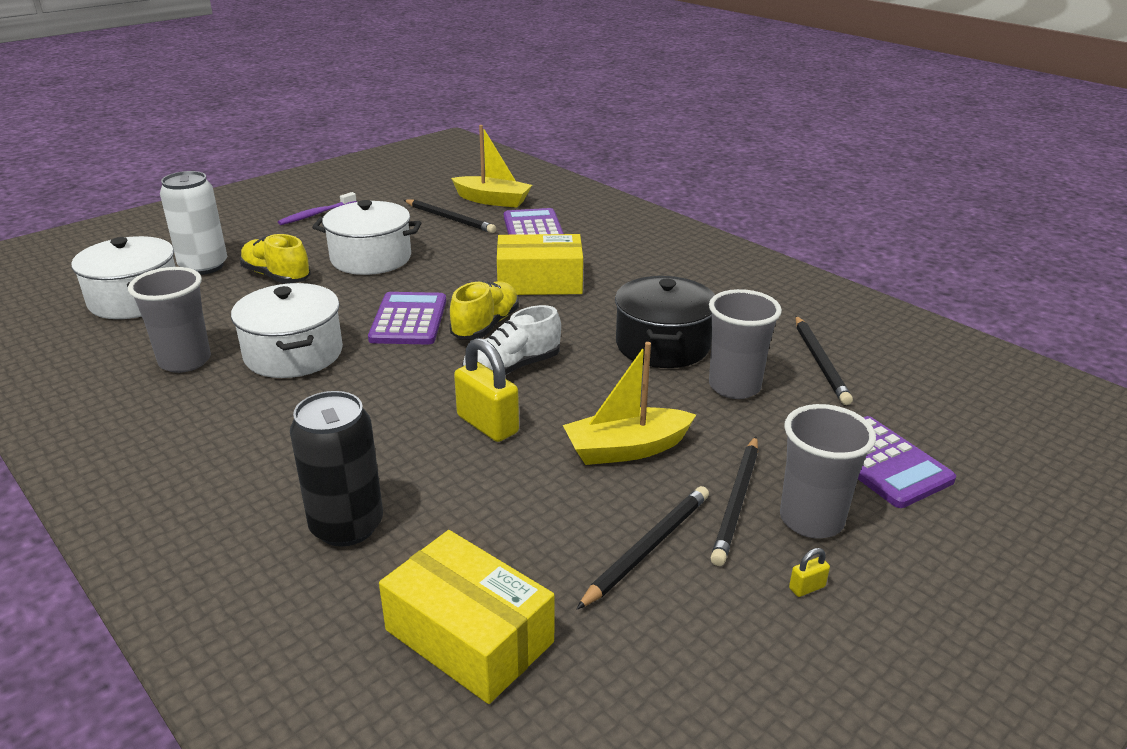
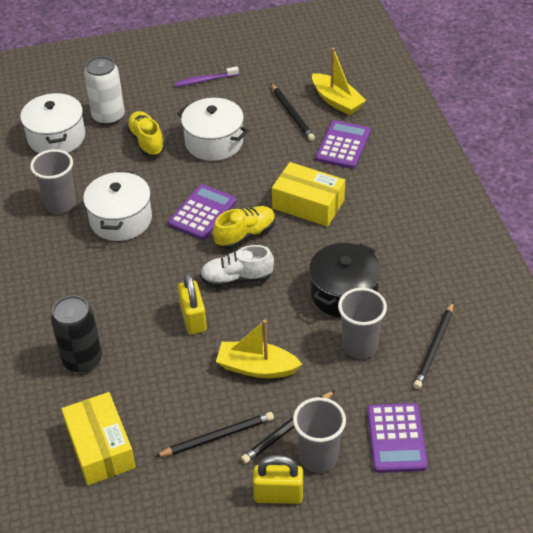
camera: 30 degrees right, 15 degrees up
(807, 587) = (278, 495): yellow padlock -> yellow padlock, size x2.34

